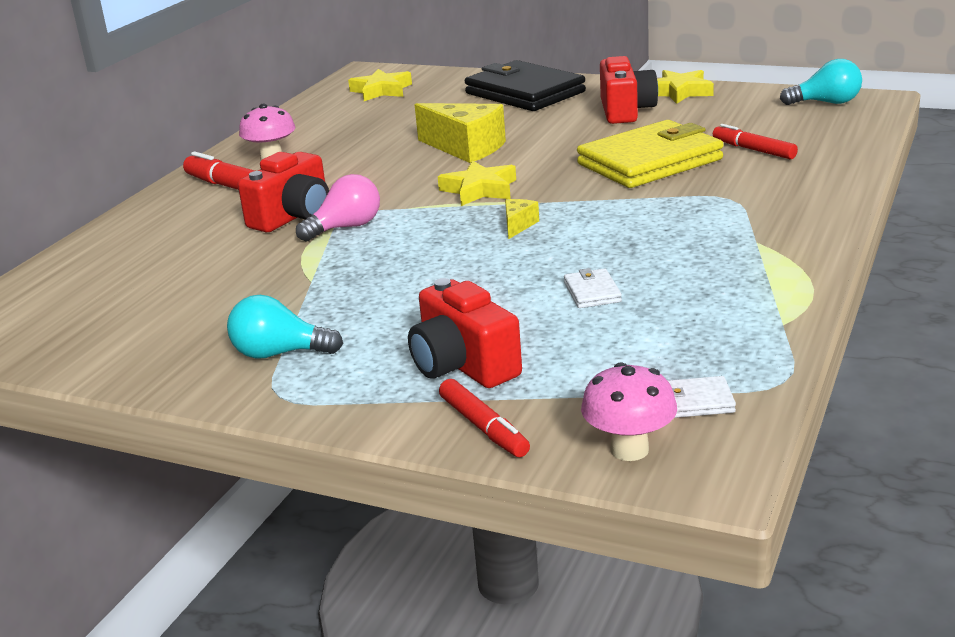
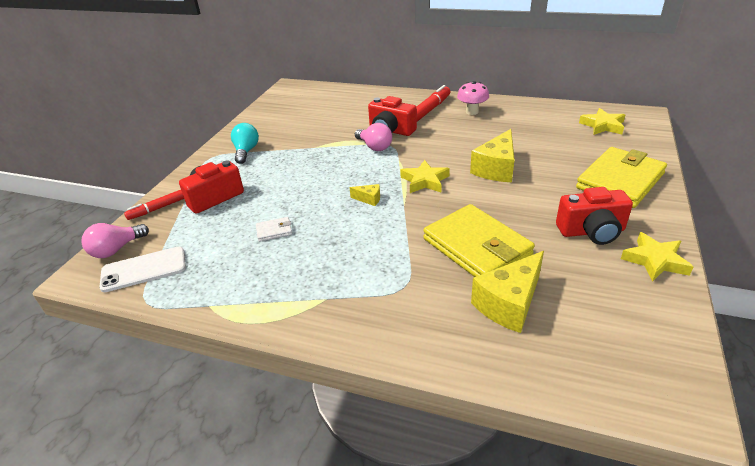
camera: 85 degrees right, 10 degrees up
(524, 93) = (620, 181): black wallet -> yellow wallet
(629, 449) = (116, 249): pink mushroom -> pink light bulb
(694, 402) = (144, 269): white wallet -> white phone
(753, 150) = (509, 304): red marker -> yellow cheese
(826, 103) = (659, 364): turquoise light bulb -> none

